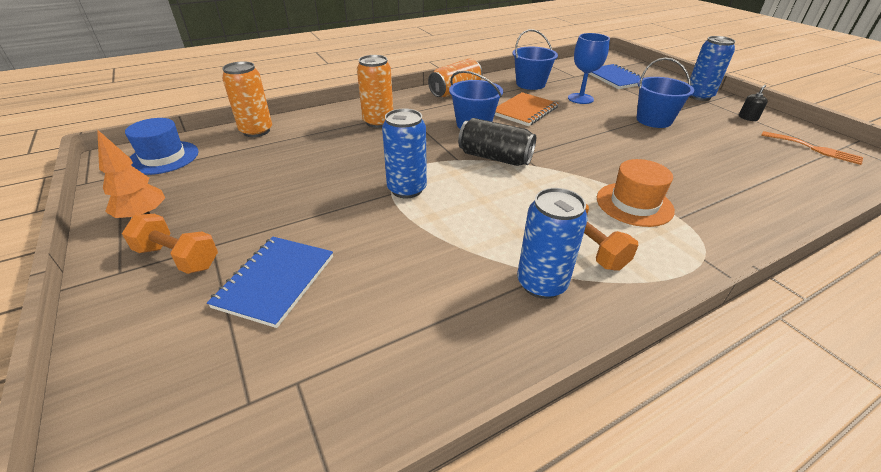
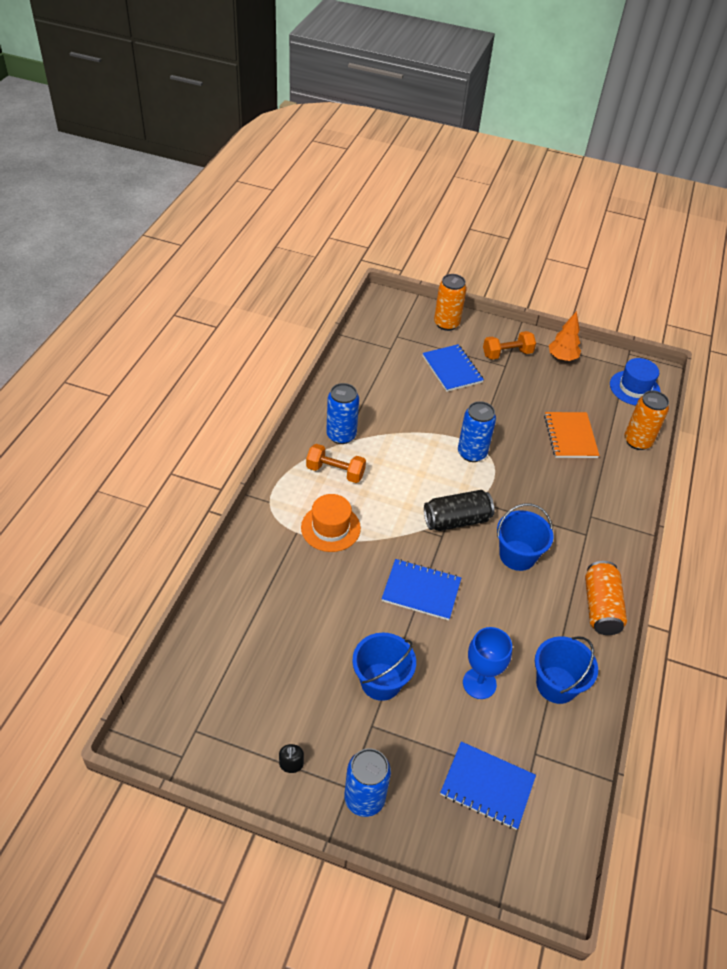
camera: 135 degrees right, 10 degrees up
(378, 122) = (585, 507): orange can -> orange can (446, 323)
(524, 111) = (503, 612): orange notebook -> orange notebook (570, 436)
(578, 139) = (421, 591): none -> blue notebook
(814, 149) = (213, 723): orange fork -> none

